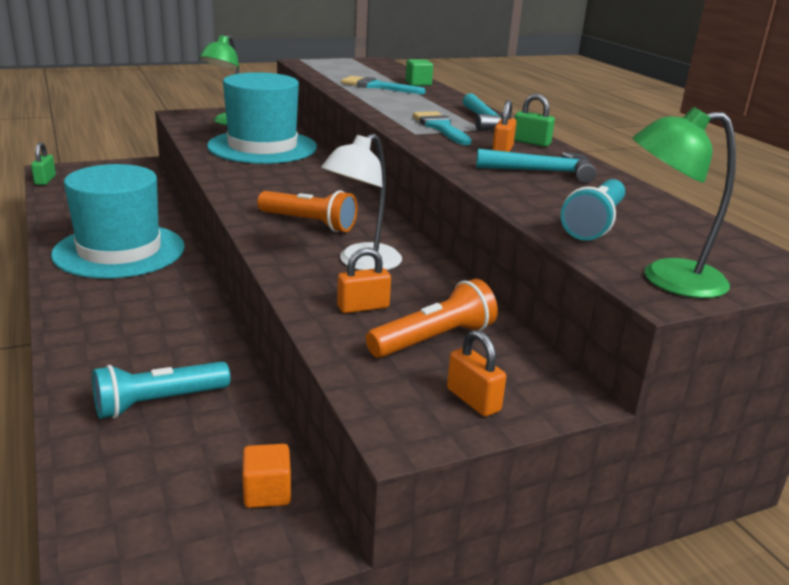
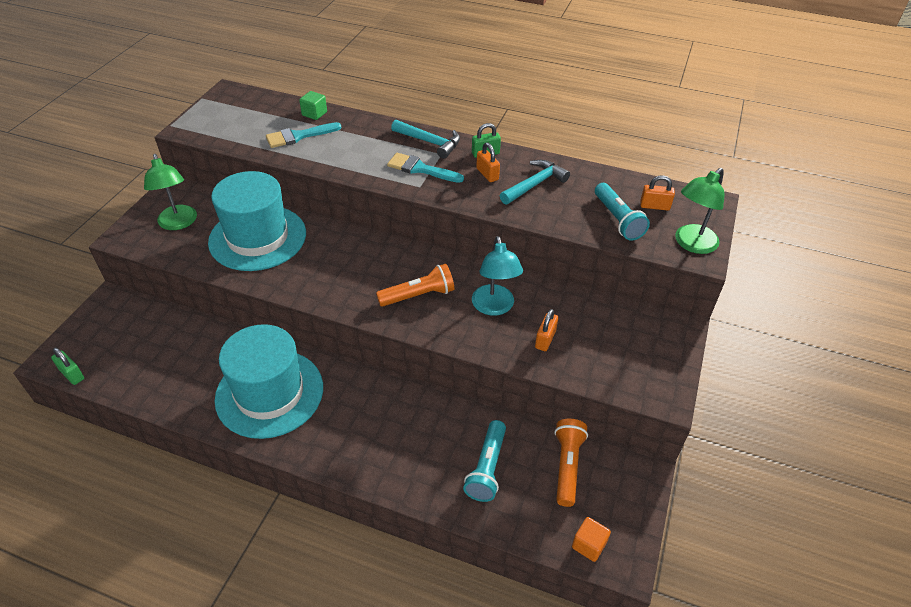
camera: 45 degrees left, 20 degrees up
(267, 492) = (601, 465): orange cube -> orange cube (588, 545)
(361, 263) = (494, 307): white lamp -> turquoise lamp
(434, 339) = (600, 335): orange flashlight -> orange flashlight (567, 466)
(473, 400) = (660, 358): orange padlock -> orange padlock (654, 206)

